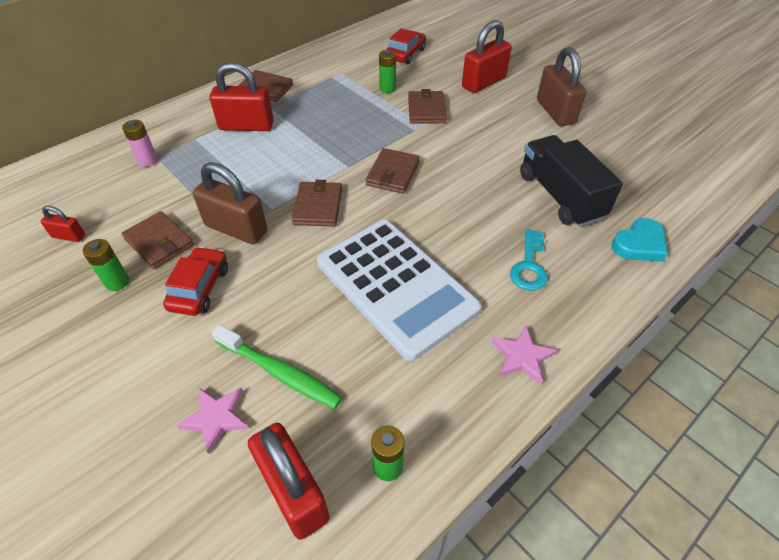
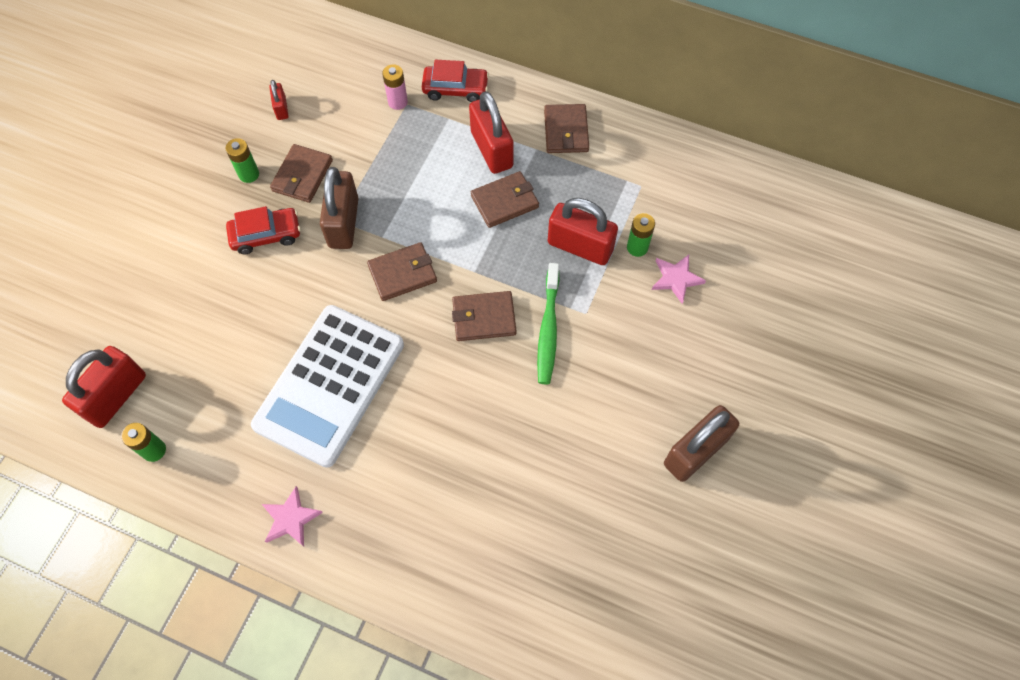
camera: 65 degrees right, 15 degrees up
(216, 418) = (155, 316): pink star -> pink star (676, 279)
(280, 372) = (207, 338): green toothbrush -> green toothbrush (548, 330)
(405, 54) = (726, 235): red car -> red car (455, 89)
(426, 110) = (616, 305): brown wallet -> brown wallet (504, 201)
(483, 82) = (714, 347): red padlock -> red padlock (580, 246)
(529, 265) = (406, 494): turquoise key -> none
(560, 196) = (528, 498): black truck -> none
(639, 244) = (486, 600): turquoise heart -> none

